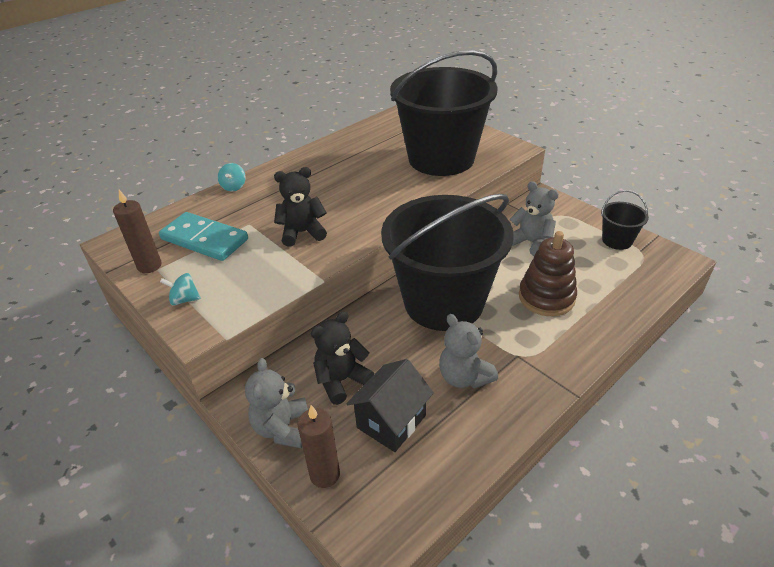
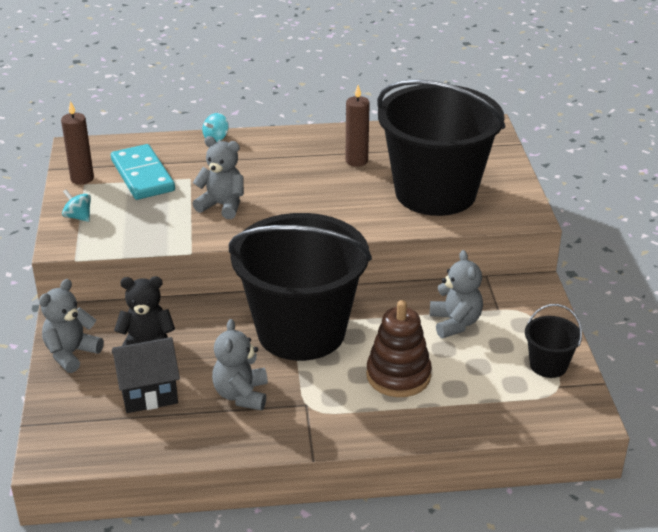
camera: 35 degrees right, 5 degrees down
(302, 232) = (222, 205): black teddy bear -> grey teddy bear
(325, 474) = (65, 398): brown candle -> brown candle (356, 161)

